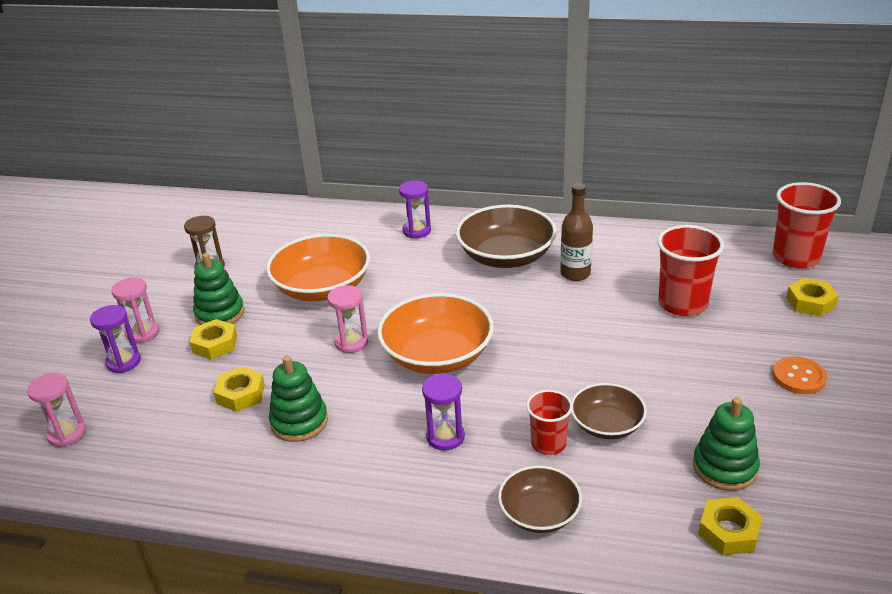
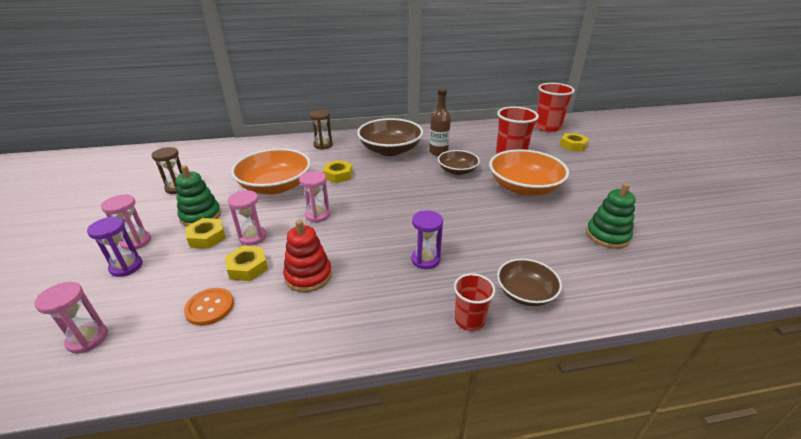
camera: 25 degrees left, 0 degrees up
(263, 356) = (253, 237): none -> pink hourglass
(299, 422) = (308, 276): green stacking toy -> red stacking toy
(416, 231) = (323, 145): purple hourglass -> brown hourglass
(437, 355) = (384, 211): orange bowl -> orange bowl (524, 187)
(548, 444) = (496, 247): red cup -> red cup (469, 320)
(607, 425) = (522, 228): brown bowl -> brown bowl (457, 171)
(729, 532) = (643, 271): yellow nut -> yellow nut (338, 175)
(799, 377) = (600, 181): orange button -> orange button (210, 307)

